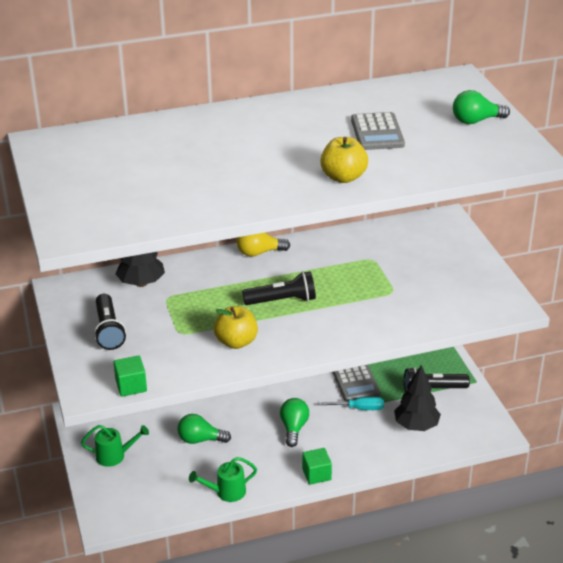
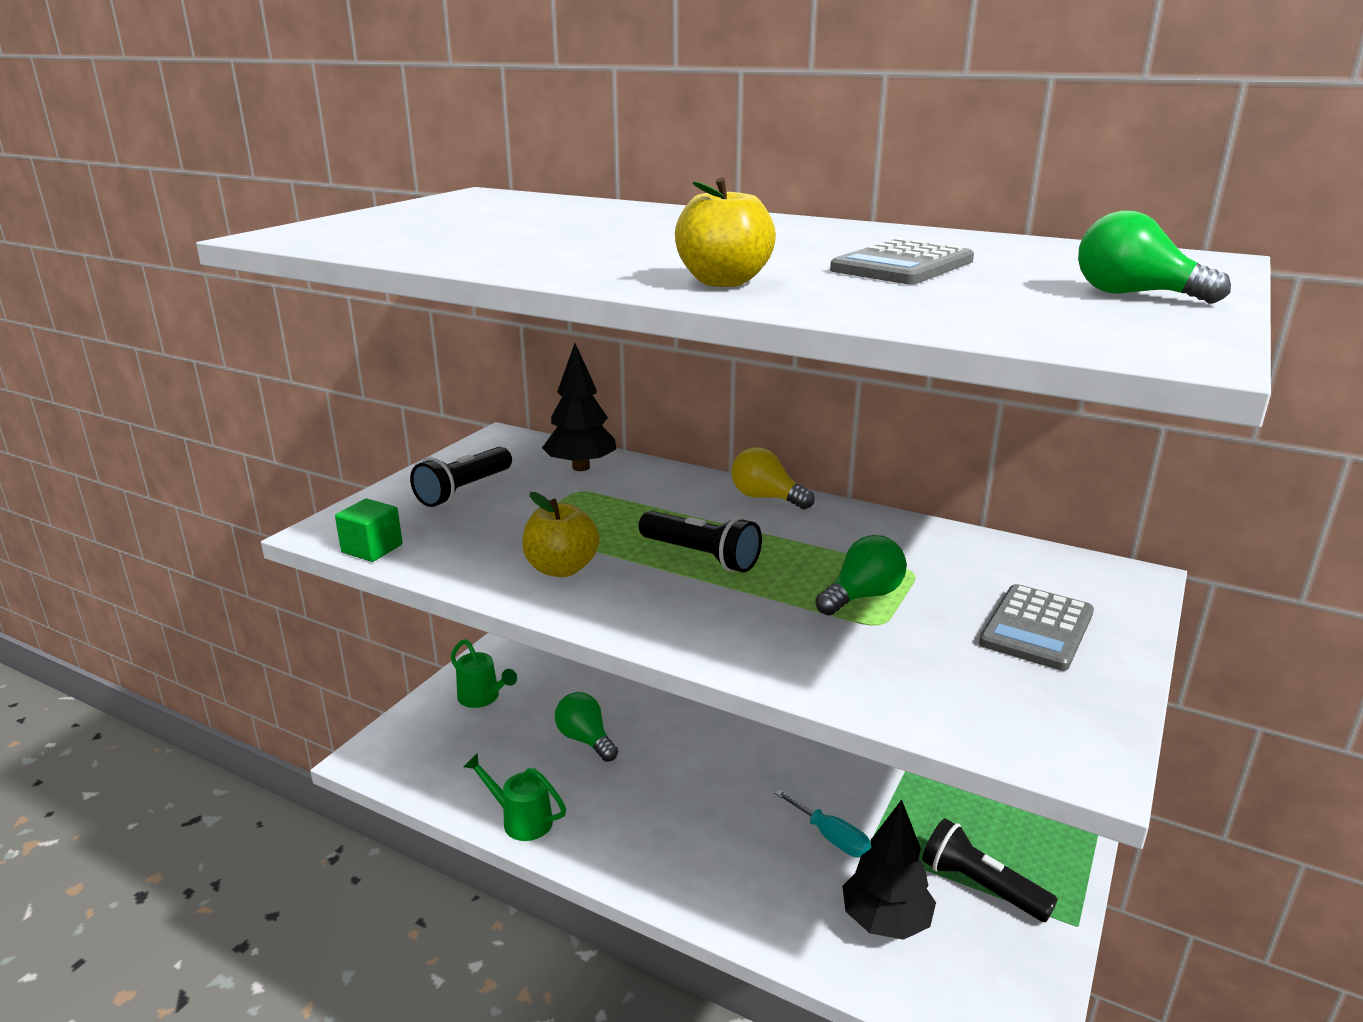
camera: 45 degrees right, 10 degrees down
(294, 428) = (707, 801): green light bulb -> green light bulb (862, 596)
(316, 474) = (652, 882): green cube -> none
(355, 381) = (870, 797): grey calculator -> grey calculator (1036, 628)

